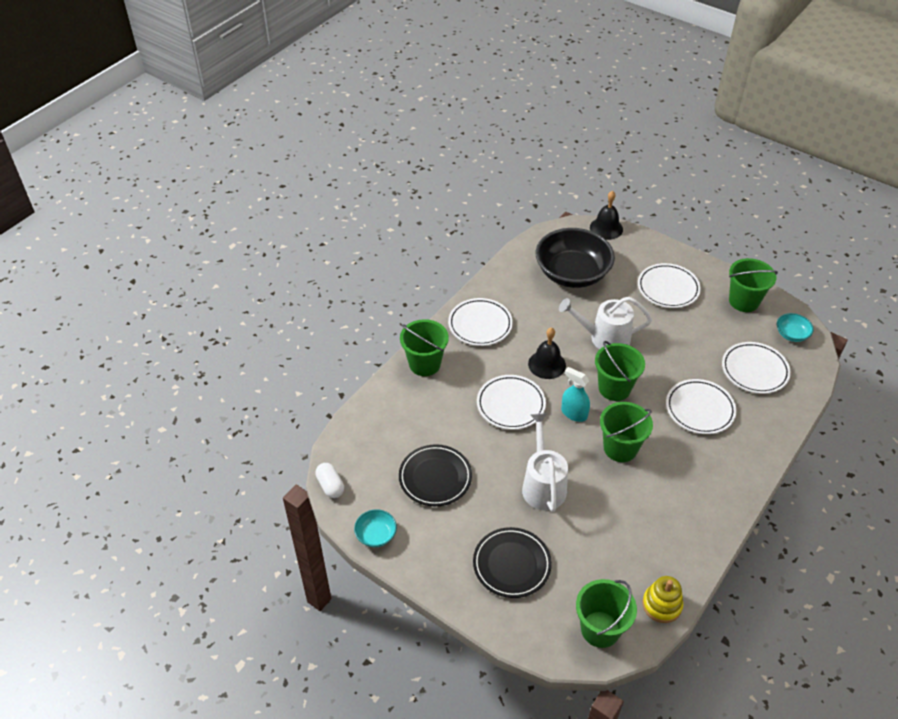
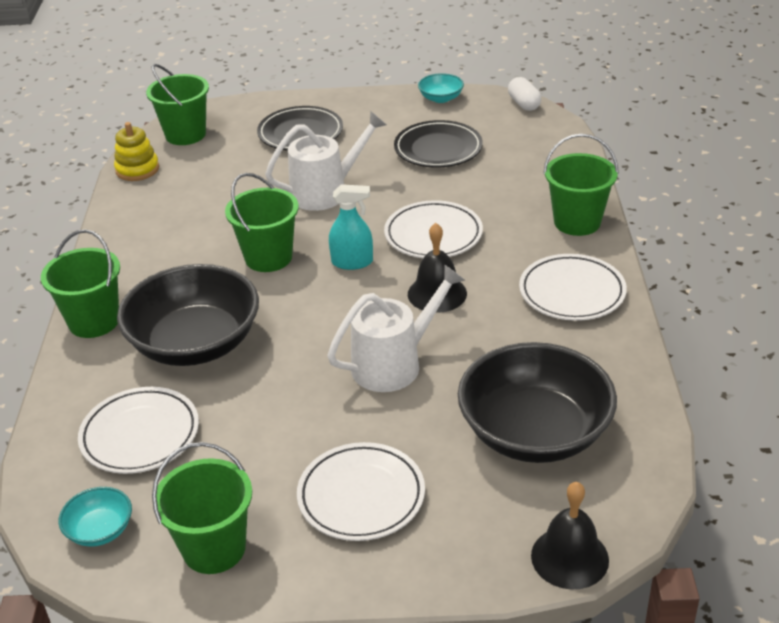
camera: 145 degrees right, 10 degrees down
(330, 486) = (524, 104): white capsule -> white capsule turned 45 degrees clockwise
(543, 484) = (326, 192): white watering can -> white watering can turned 75 degrees counterclockwise
(614, 388) = (326, 311): green bucket -> green bucket (94, 321)
(699, 409) = (195, 343): white plate -> black bowl

